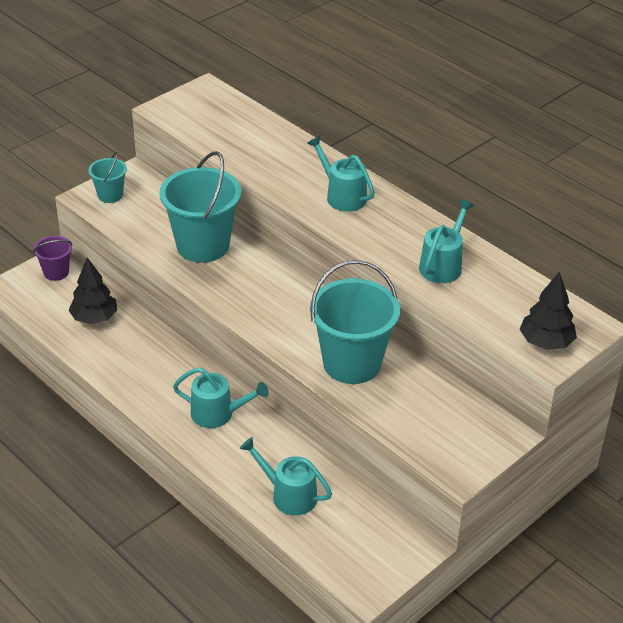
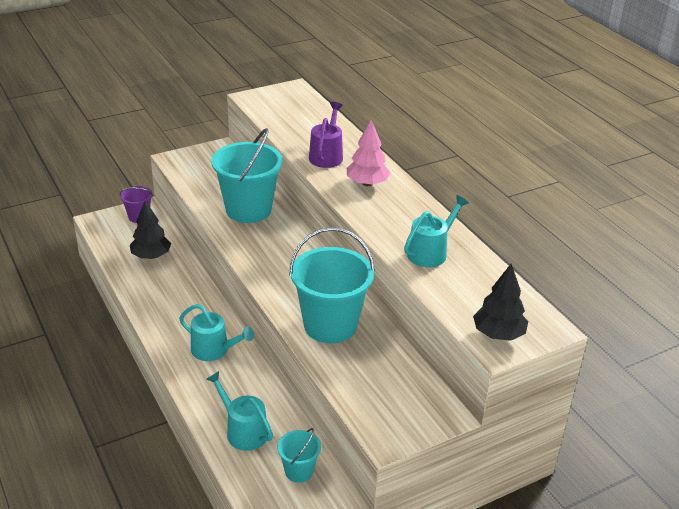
camera: 15 degrees right, 5 degrees down
(110, 195) = (193, 161): turquoise bucket -> turquoise bucket (299, 471)
(283, 169) = (327, 156): none -> purple watering can
(342, 196) = (367, 183): turquoise watering can -> pink tree

